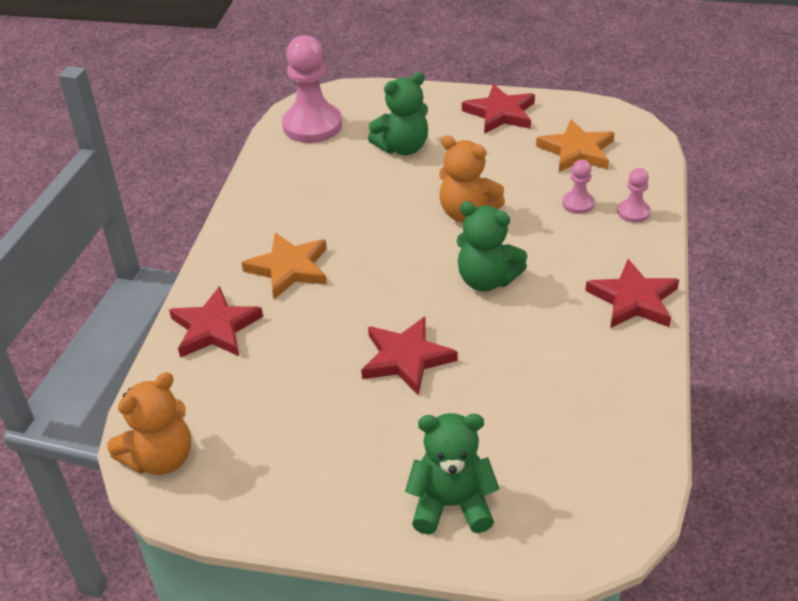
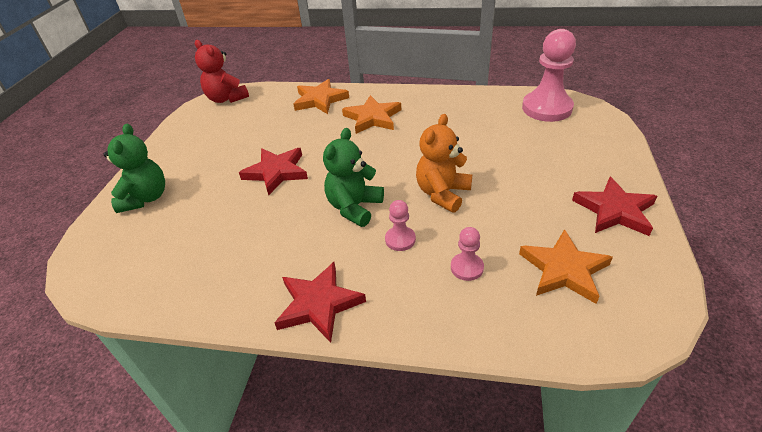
camera: 90 degrees right, 0 degrees up
(161, 458) = (226, 99): orange teddy bear -> red teddy bear
(215, 328) = (320, 100): red star -> orange star
(403, 148) = (530, 153): green teddy bear -> none
(633, 212) = (458, 314): pink pawn -> pink pawn (400, 239)

